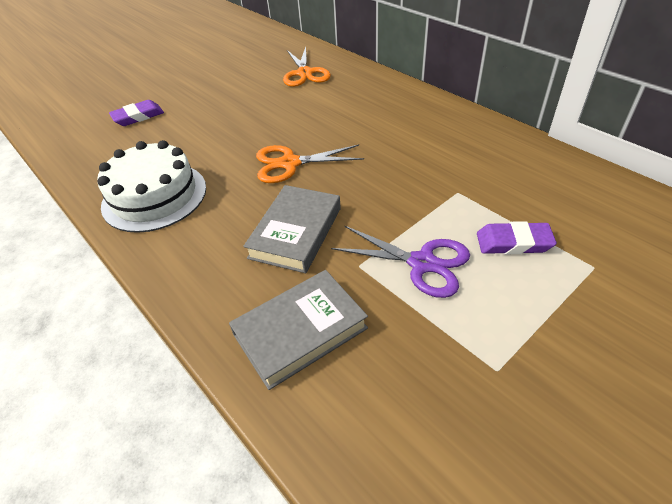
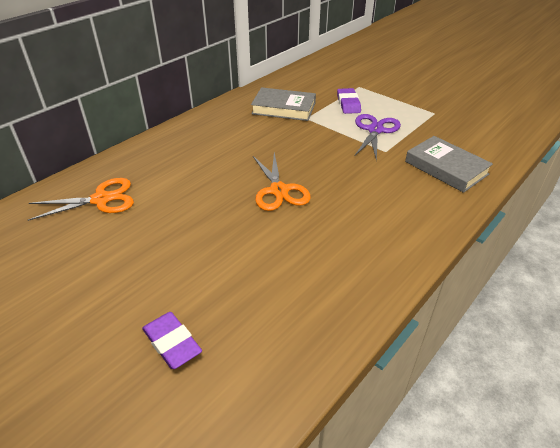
camera: 100 degrees left, 5 degrees down
(154, 196) = (340, 272): white cake -> none
(296, 232) = (364, 178): grey book -> grey book (284, 108)

